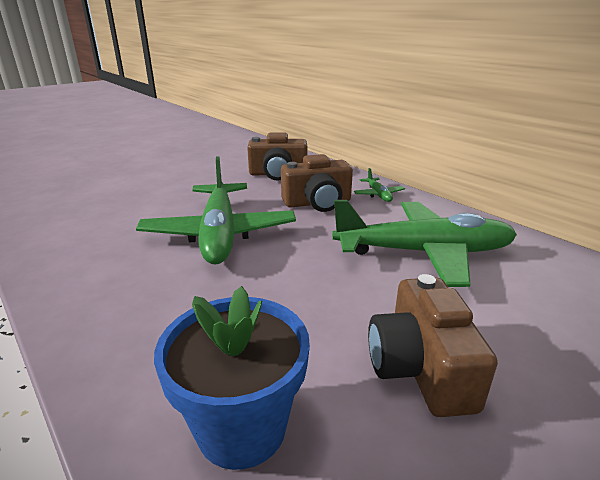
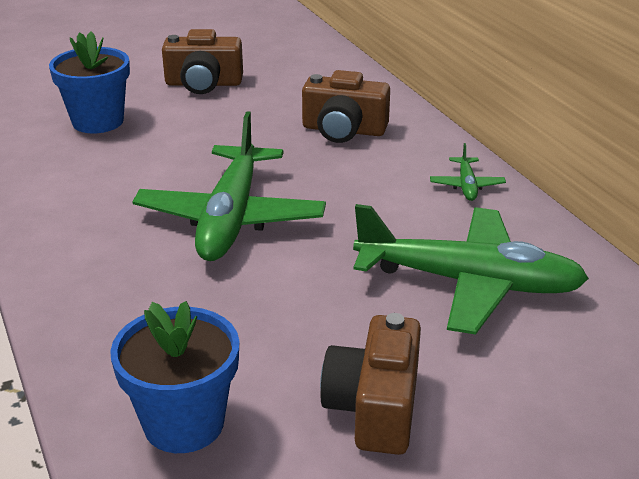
camera: 15 degrees right, 5 degrees up
(95, 186) = (98, 121): none -> blue flower pot
(317, 203) = (374, 188): brown camera -> brown camera (203, 84)

